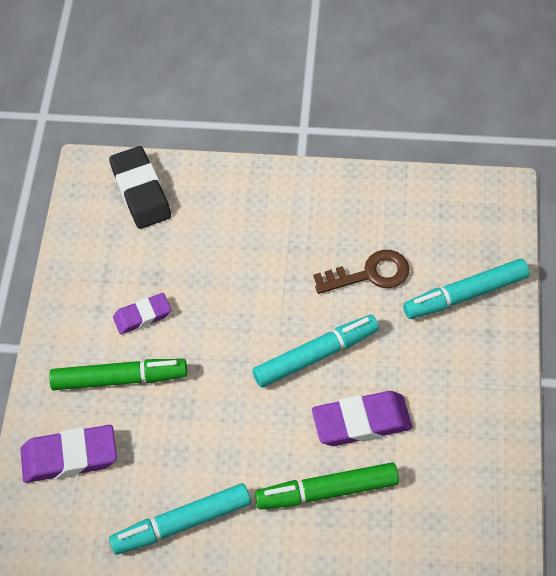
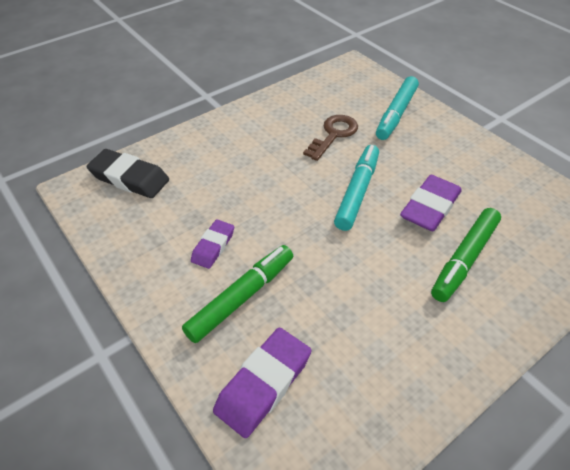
camera: 45 degrees left, 10 degrees down
(182, 523) = (405, 358): turquoise marker -> none

